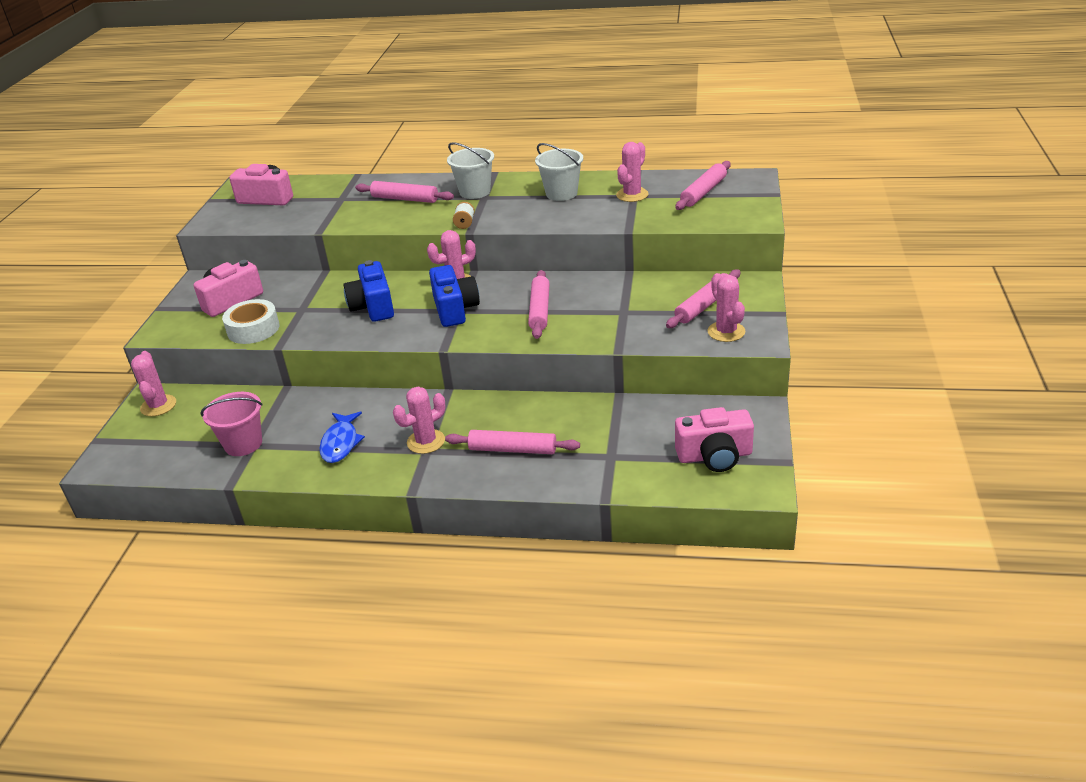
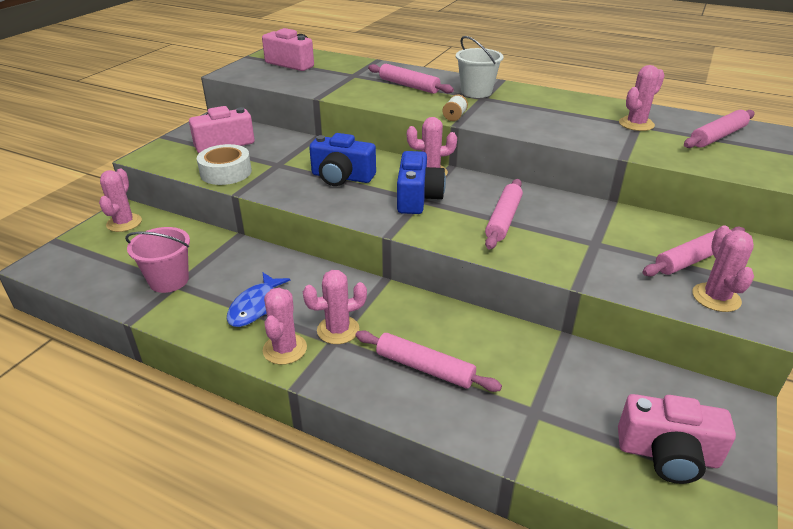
camera: 15 degrees right, 0 degrees up
(373, 306) = (342, 177): blue camera -> blue camera turned 75 degrees counterclockwise
(387, 468) = (285, 349): none -> pink cactus
(561, 193) = (561, 109): white bucket -> none

